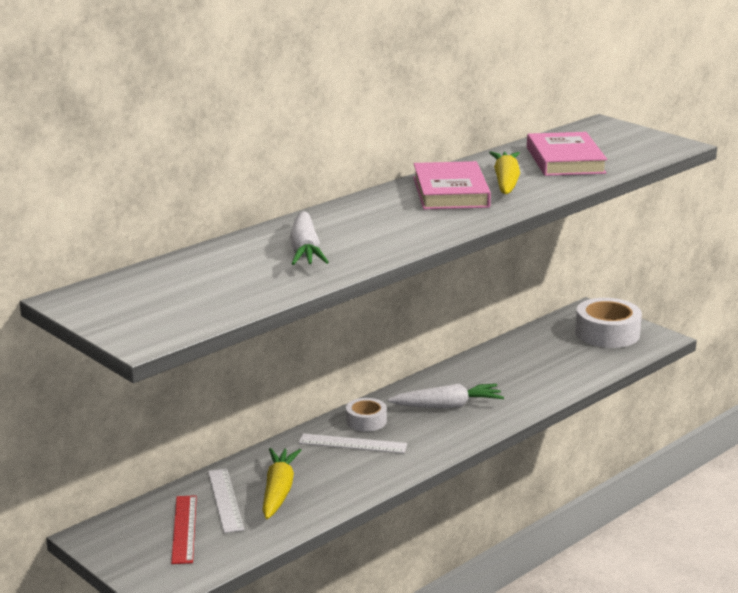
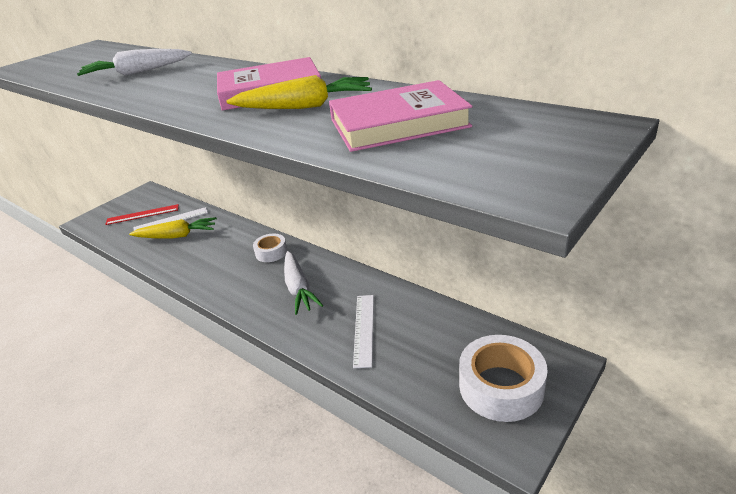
camera: 85 degrees right, 10 degrees up
(352, 444) = (236, 253): white ruler -> white ruler (364, 329)

